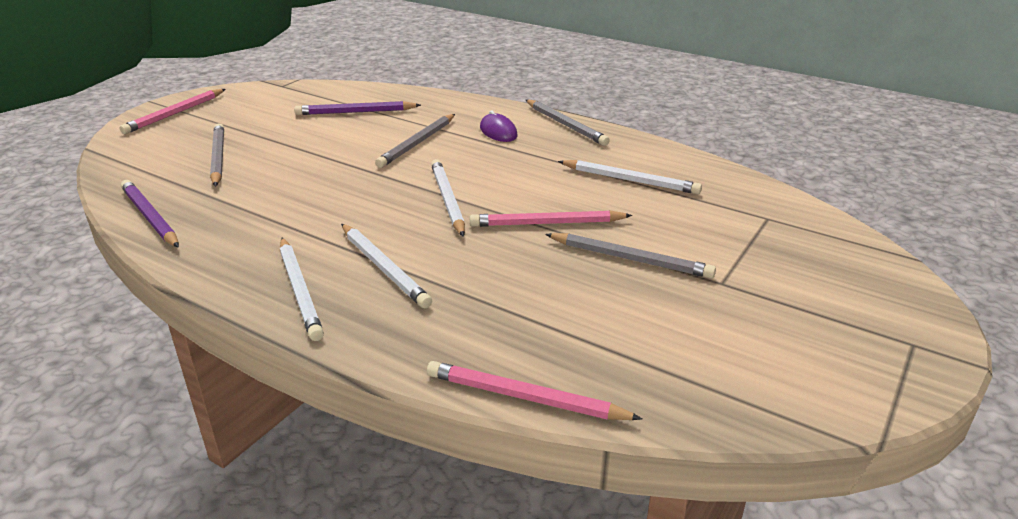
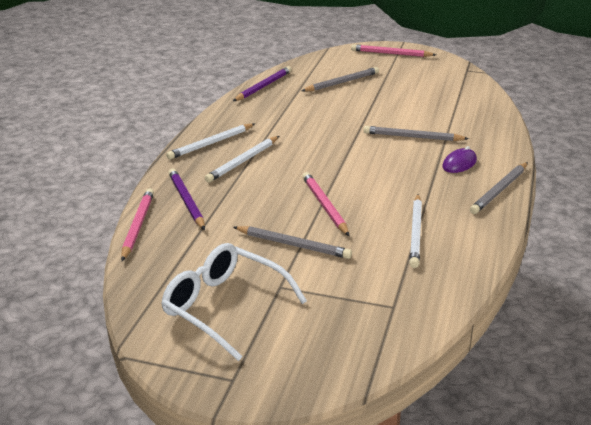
camera: 75 degrees right, 0 degrees up
(355, 112) = (445, 104): purple pencil -> purple pencil (186, 201)
(447, 200) = (335, 164): white pencil -> none
(630, 259) = (293, 245): grey pencil -> grey pencil turned 75 degrees counterclockwise
(763, 332) = (224, 307): none -> white glasses

